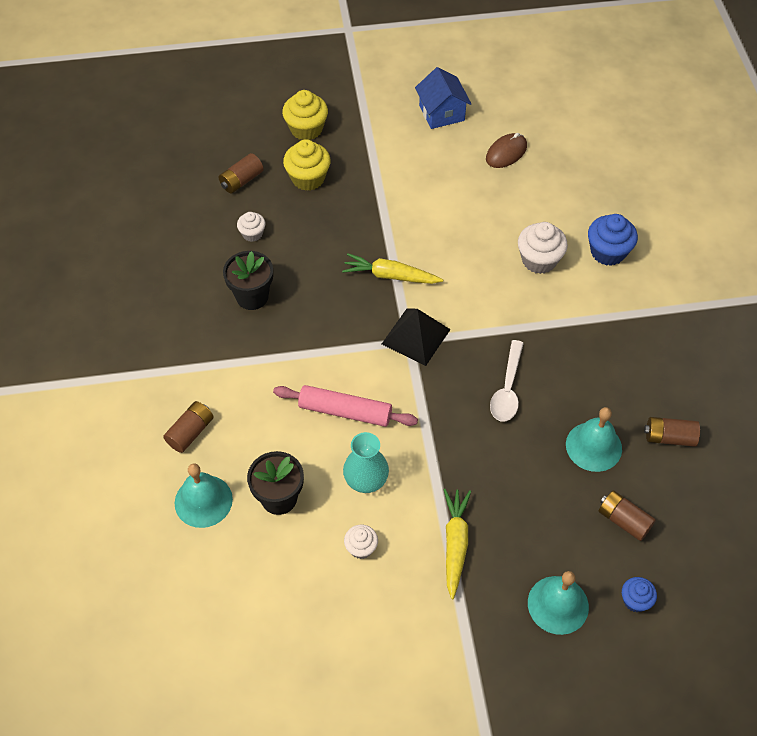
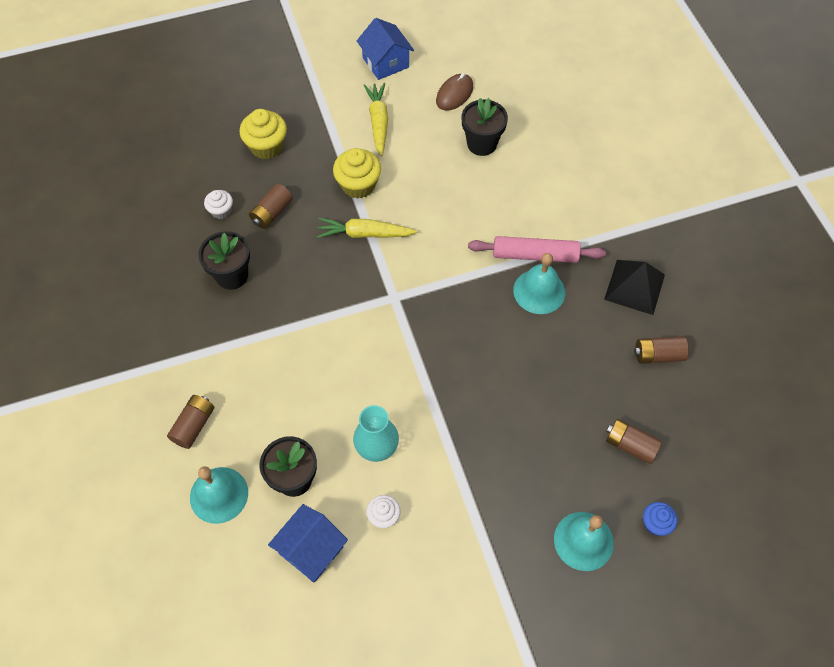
camera: 10 degrees left, 5 degrees up
(241, 181) = (201, 158): brown battery -> brown battery (272, 213)
(284, 567) = (311, 550): none -> blue house
(306, 129) = (256, 96): yellow cupcake -> yellow cupcake (358, 185)
(345, 411) = (344, 379): pink rolling pin -> pink rolling pin (535, 255)
(415, 336) = (400, 292): black pyramid -> black pyramid (634, 287)
(455, 544) = (474, 496): yellow carrot -> yellow carrot (378, 122)
(507, 389) = (497, 331): white spoon -> none
(525, 205) = (481, 144): none -> black flower pot
(539, 260) = (504, 197): white cupcake -> none
(593, 446) = (589, 375): turquoise bell -> turquoise bell (539, 291)
(607, 252) = (568, 179): blue cupcake -> none

